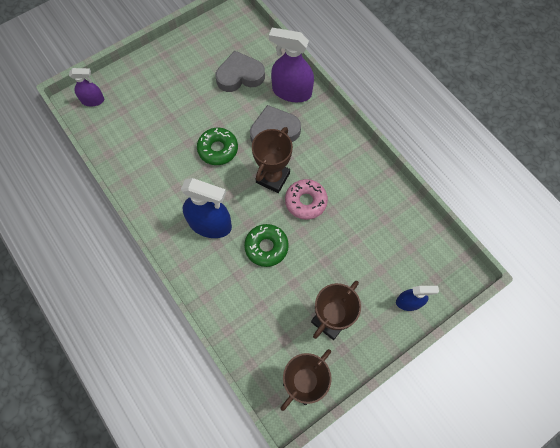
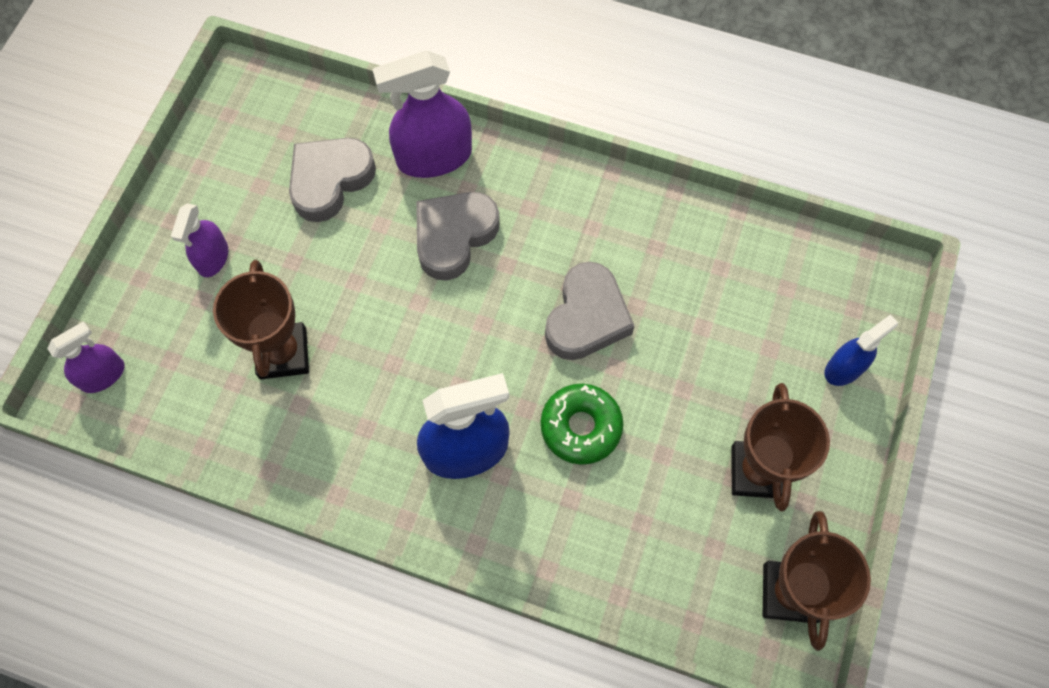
camera: 35 degrees left, 0 degrees up
(169, 79) = (213, 258): none -> purple spray bottle
(218, 149) = (386, 322): green donut -> none
(273, 178) = (508, 312): brown trophy -> brown trophy (283, 353)
(306, 202) = (587, 317): pink donut -> grey heart

